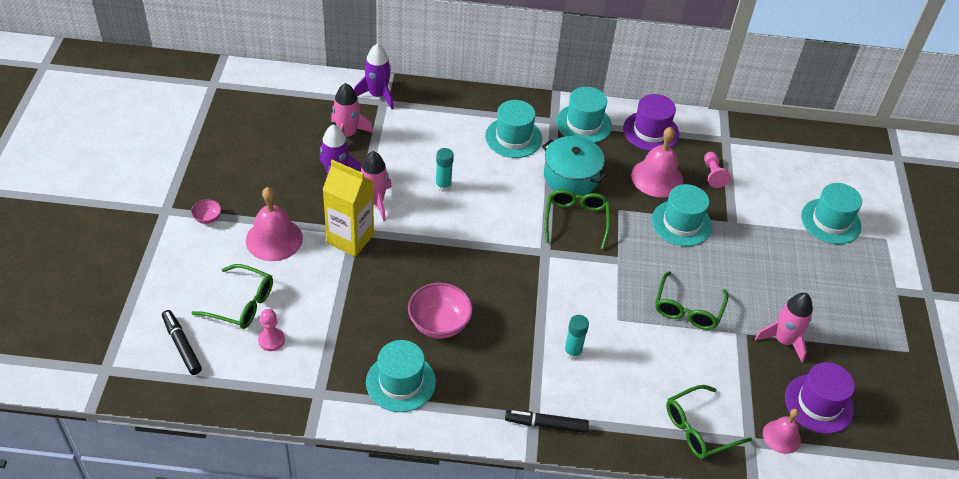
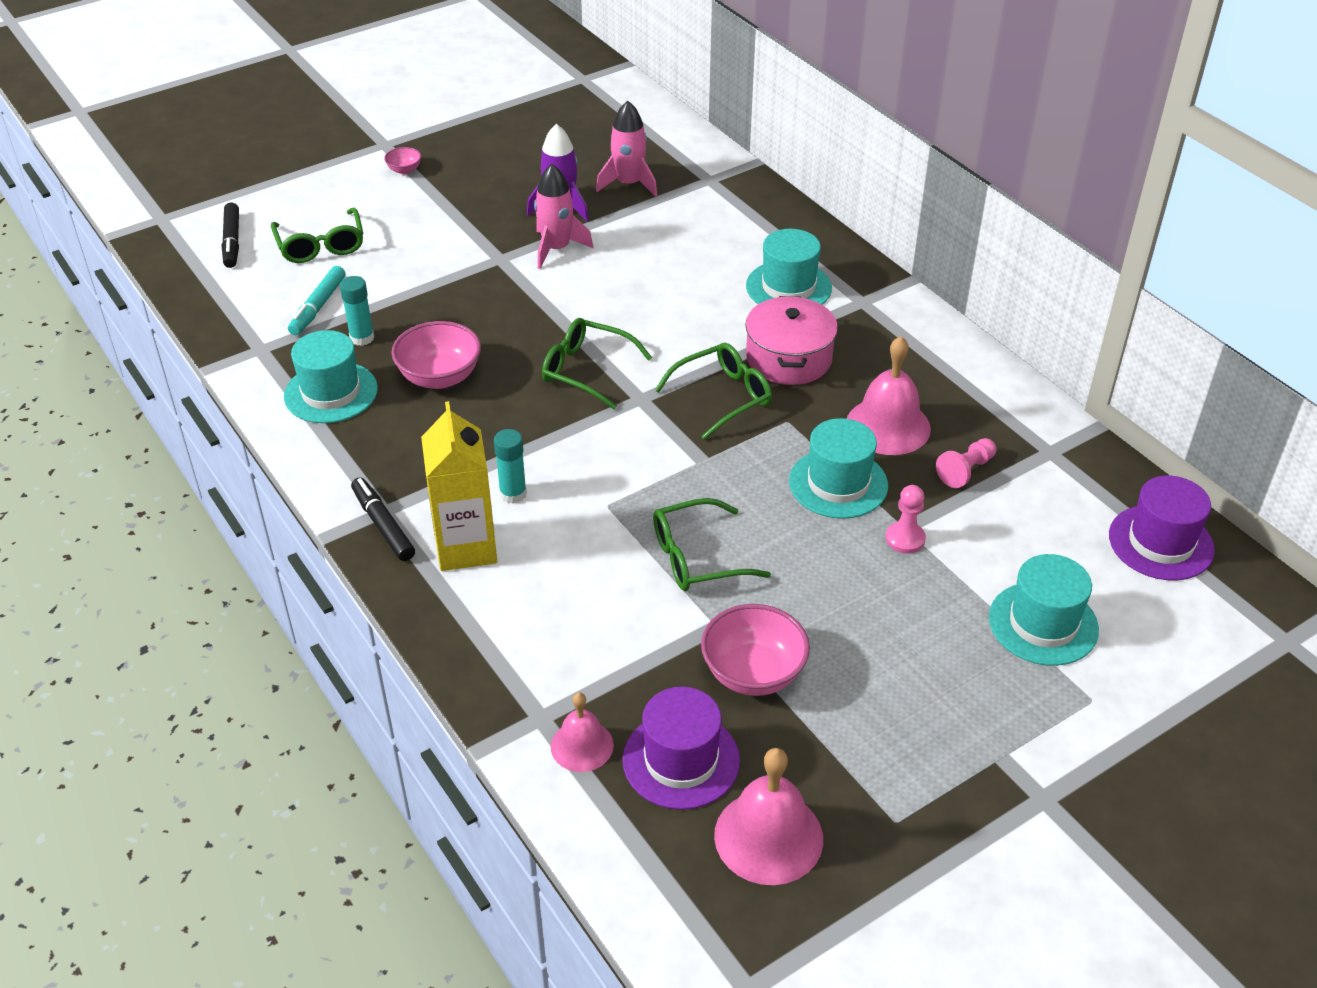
camera: 55 degrees right, 5 degrees down
(182, 345) = (232, 241): black marker -> black marker turned 150 degrees clockwise
(271, 340) = (295, 286): pink pawn -> pink pawn (905, 539)
(274, 239) = (426, 219): pink bell -> pink bell (768, 836)
(307, 341) = (318, 307): none -> turquoise marker
(350, 239) = (485, 261): yellow carton -> yellow carton (466, 547)
(378, 95) = (714, 171): purple rocket -> none
(443, 185) = (643, 279): turquoise glue stick -> turquoise glue stick (362, 338)
(571, 176) = (788, 358): turquoise pot -> pink pot
(583, 124) = (891, 325): turquoise hat -> none
(650, 131) = (962, 382): purple hat -> purple hat (1160, 542)
(698, 429) = (510, 658): green glasses -> green glasses (586, 370)
(783, 340) = (753, 673): pink rocket -> pink bowl

